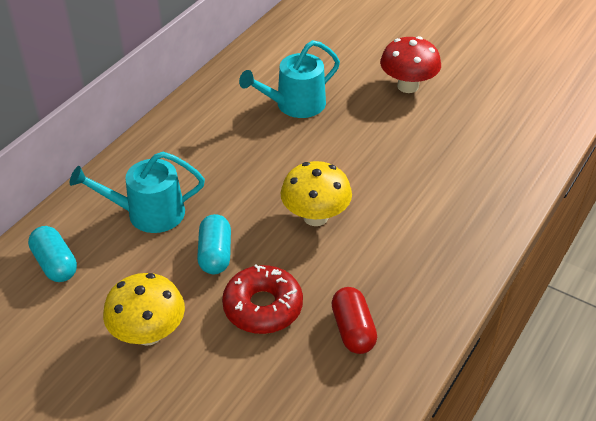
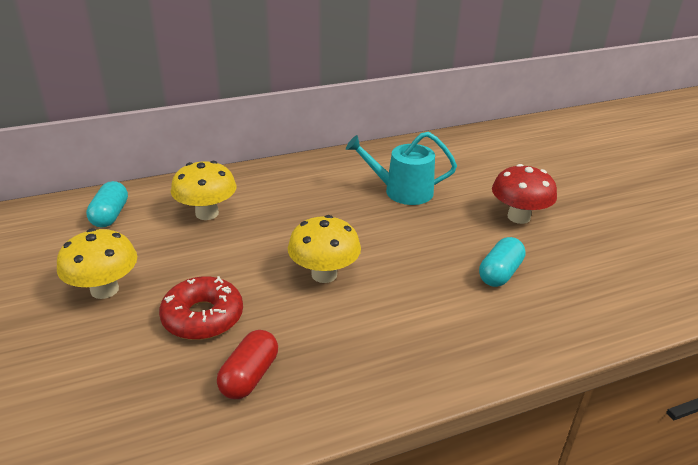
camera: 35 degrees right, 10 degrees down
(148, 213) = (207, 213): turquoise watering can -> yellow mushroom
(215, 254) = (216, 262): turquoise capsule -> turquoise capsule (500, 273)

